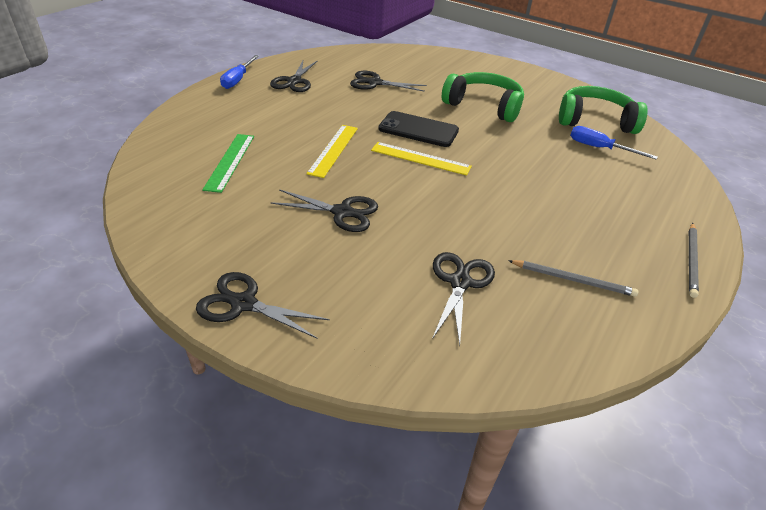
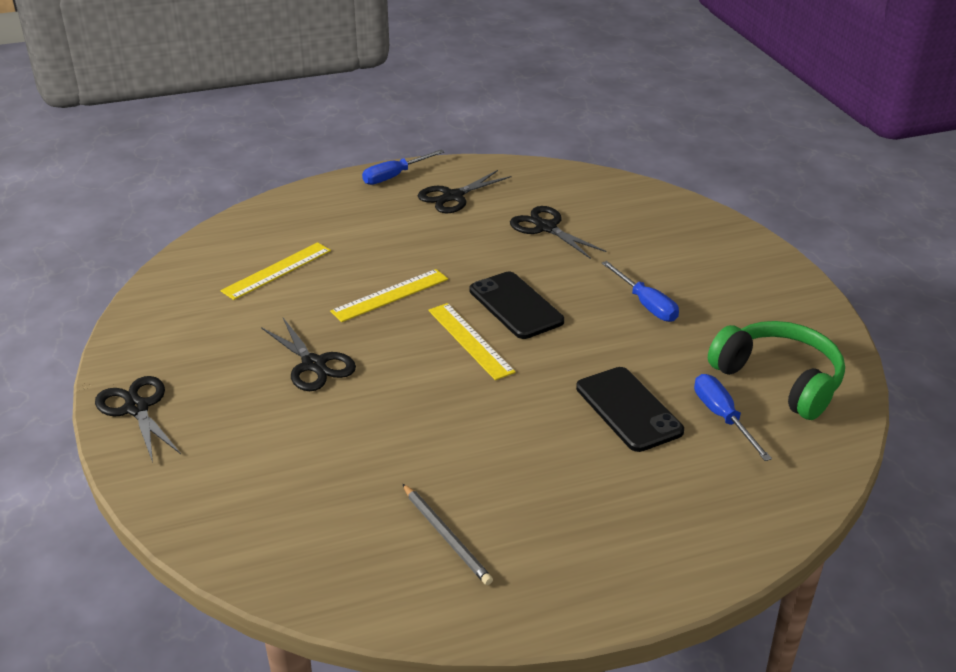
camera: 40 degrees right, 5 degrees down
(230, 161) = (277, 271): green ruler -> yellow ruler
(460, 282) = (331, 481): black scissors -> none
(484, 106) = (646, 304): green headphones -> blue screwdriver
(554, 162) = (628, 409): none -> black phone
(691, 261) = (618, 590): grey pencil -> none

